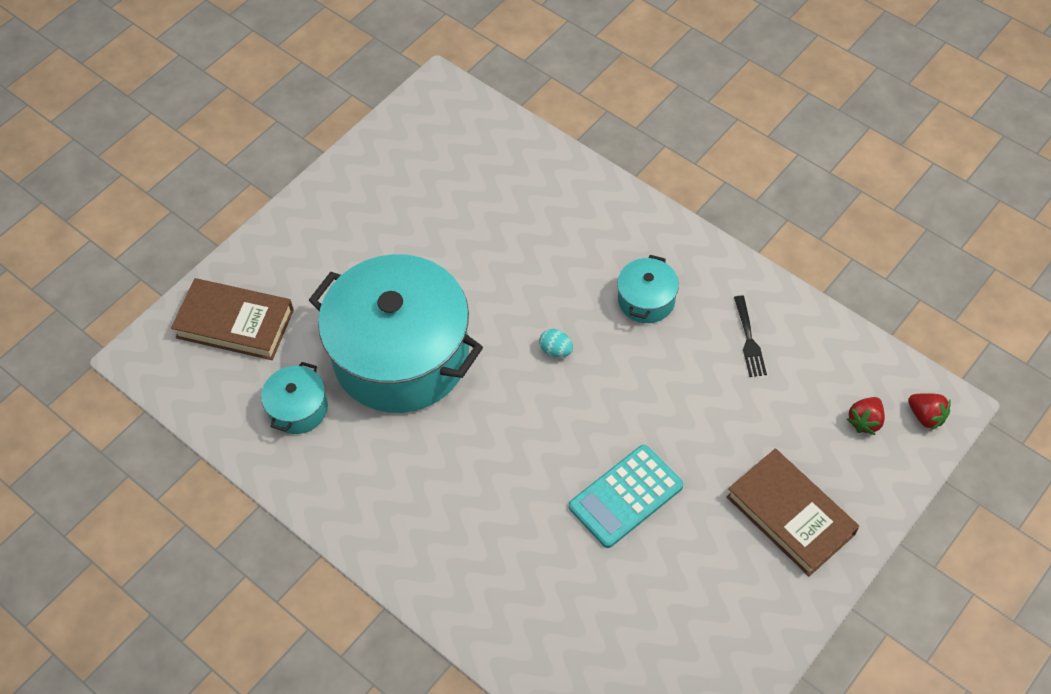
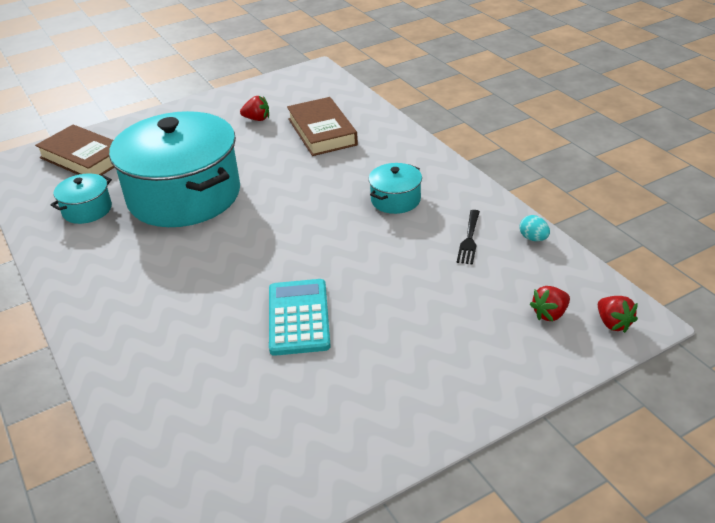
camera: 20 degrees right, 20 degrees down
(414, 200) = (257, 119): none -> red strawberry
(556, 350) = (303, 215): turquoise egg -> turquoise egg (533, 238)
(626, 496) = (298, 317): turquoise calculator -> turquoise calculator turned 105 degrees clockwise
(790, 515) = (441, 366): brown book -> brown book (322, 132)

